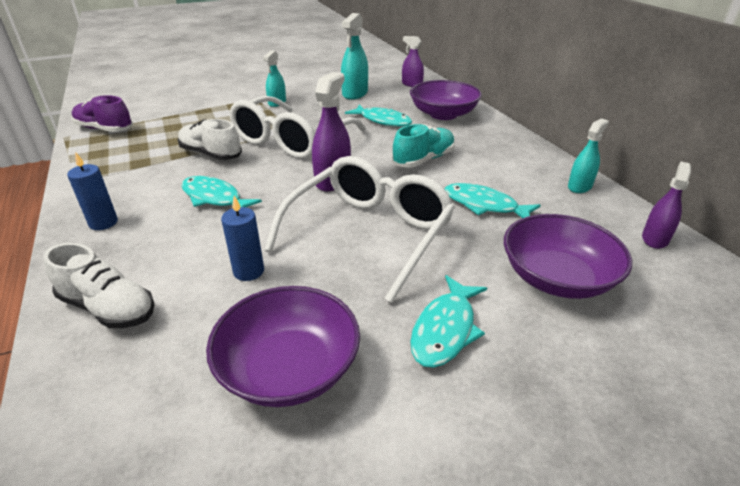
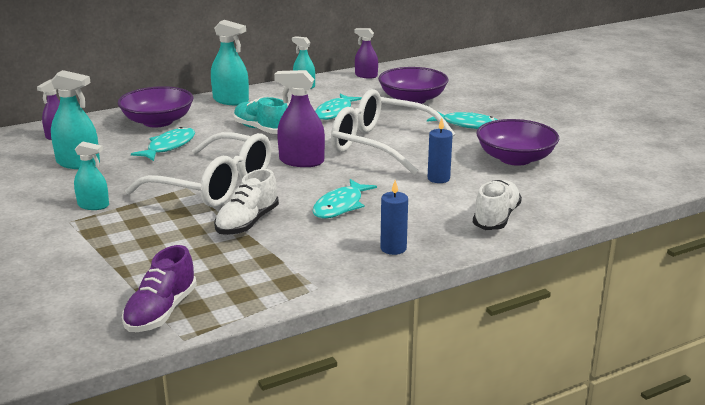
camera: 95 degrees left, 10 degrees down
(509, 143) = (231, 100): none -> turquoise spray bottle

